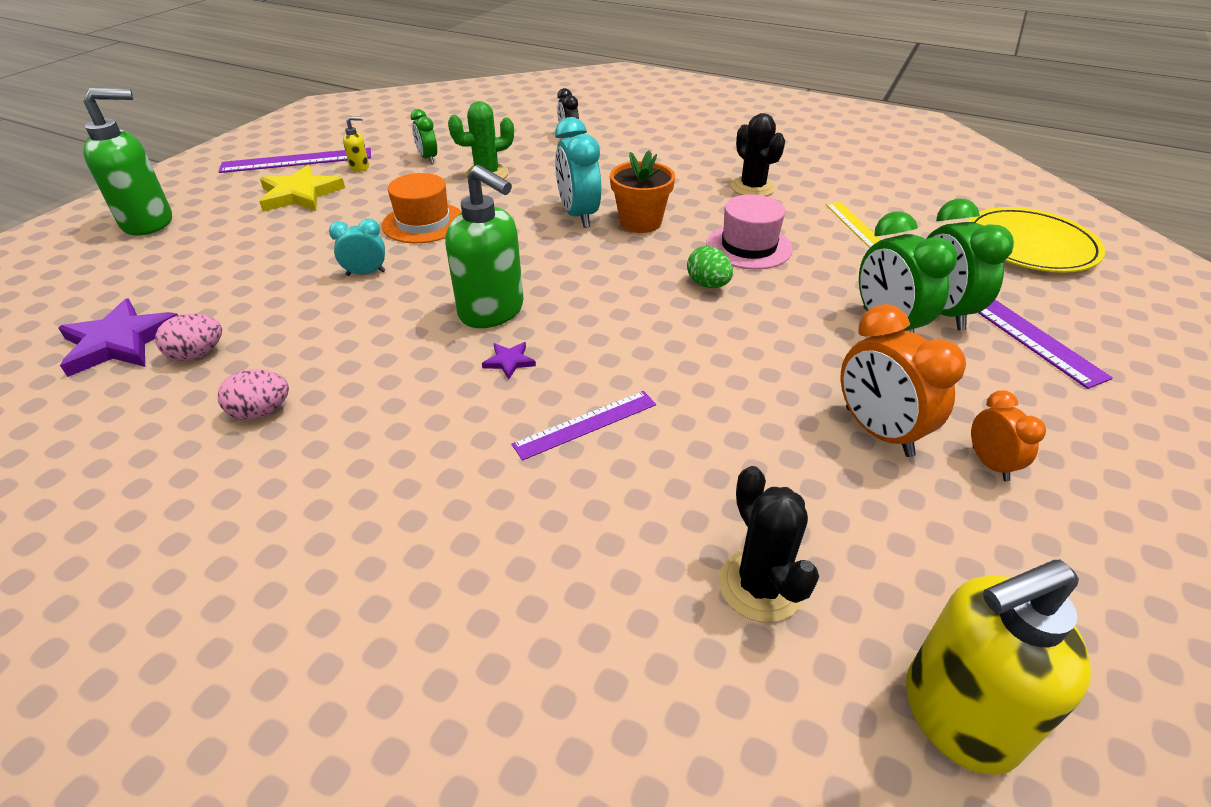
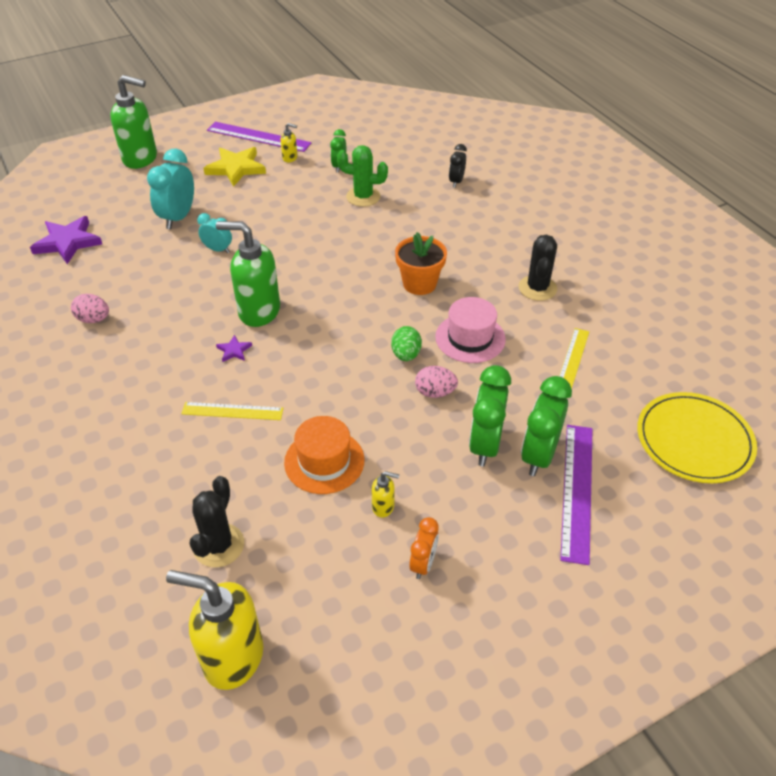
camera: 35 degrees right, 5 degrees up
(197, 354) = (94, 268): pink egg -> pink egg (435, 392)
(423, 223) = (284, 223): orange hat -> orange hat (324, 461)
(492, 311) = (258, 311): green soap dispenser -> green soap dispenser turned 120 degrees clockwise
(578, 215) = (385, 259): turquoise clock -> turquoise clock (178, 218)
(586, 424) = (232, 411): purple ruler -> yellow ruler
(878, 432) = (383, 507): orange clock -> yellow soap dispenser

